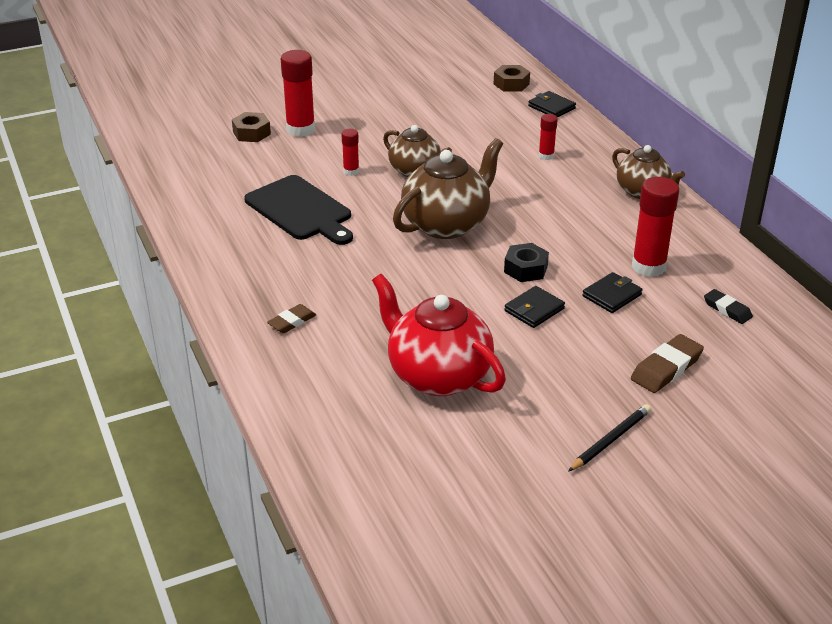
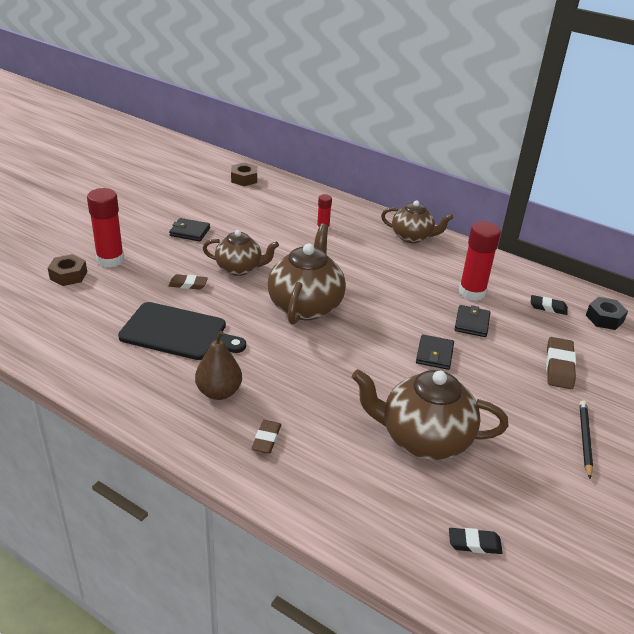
camera: 35 degrees left, 0 degrees up
(288, 271) = (219, 392): none -> brown pear
(351, 171) = (188, 284): red glue stick -> brown eraser
(391, 471) = (474, 543): none -> black eraser
(437, 375) = (423, 438): red teapot -> brown teapot
(526, 269) = (396, 323): black nut -> black nut (604, 318)
(551, 107) = (290, 190): black wallet -> black wallet (190, 232)

